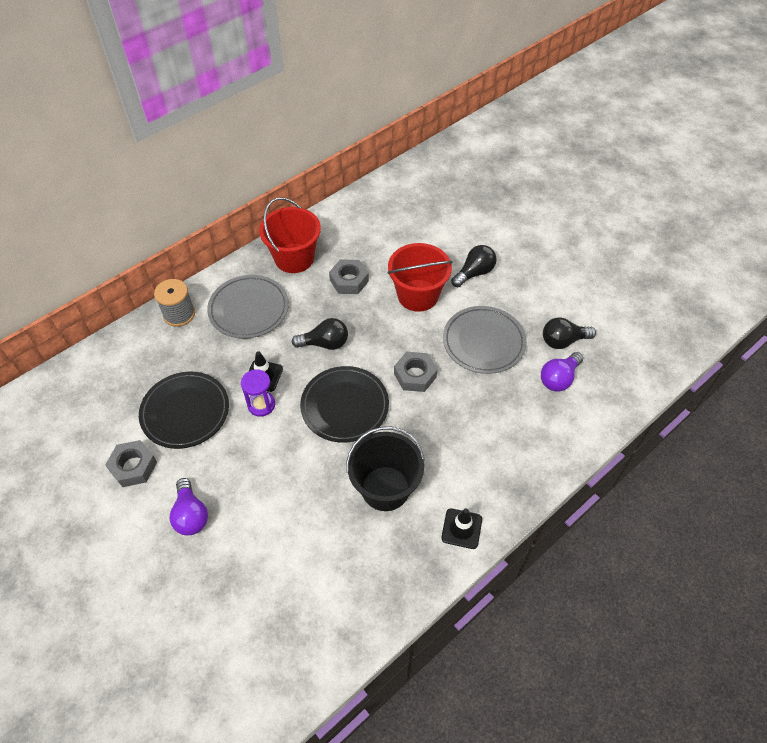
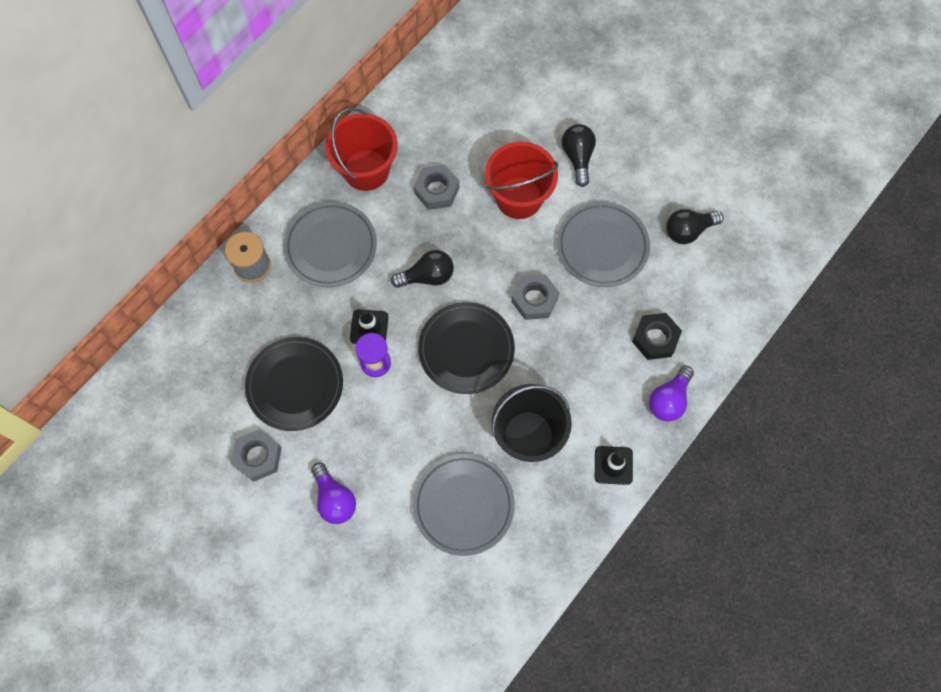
camera: 10 degrees left, 15 degrees up
(310, 541) = (463, 505): none -> grey plate
(474, 273) = (578, 158): black light bulb -> black light bulb turned 45 degrees counterclockwise
(520, 423) = (655, 338): none -> black nut
(559, 378) = (689, 278): purple light bulb -> purple light bulb (669, 400)

